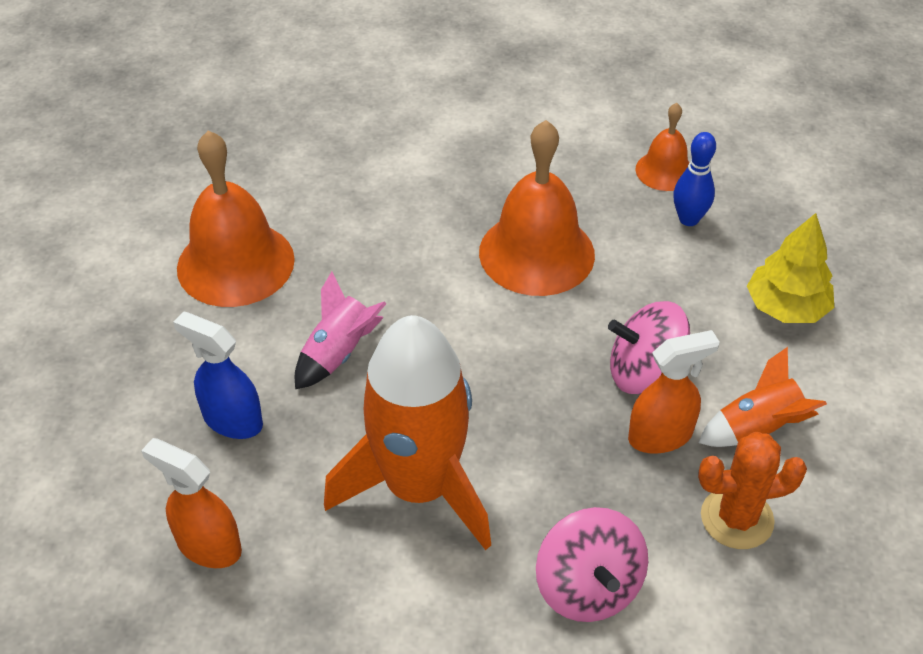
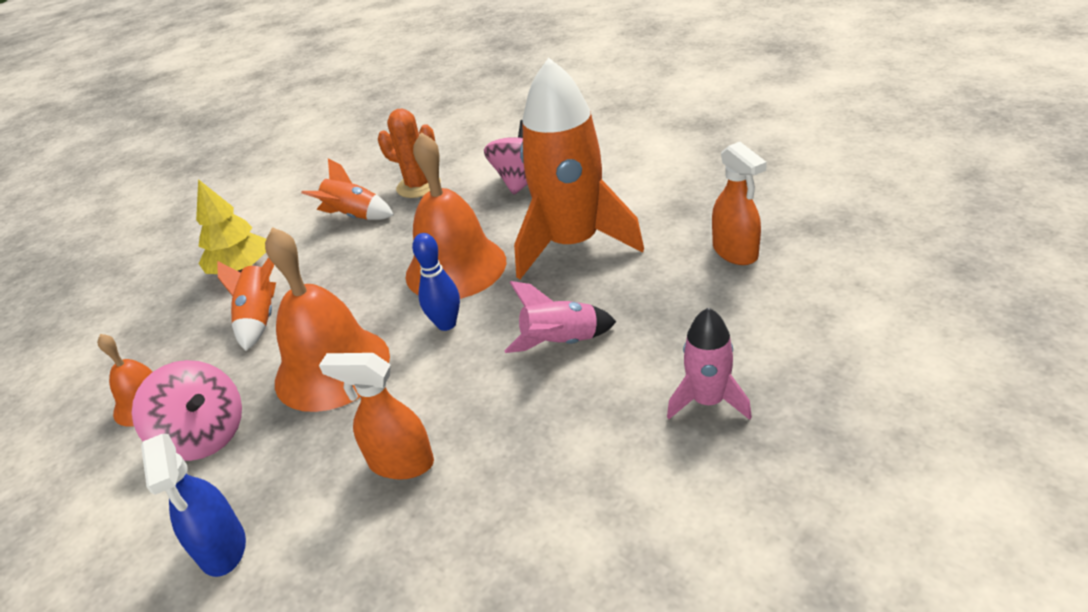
camera: 140 degrees left, 10 degrees down
(171, 348) = (708, 401): none -> pink rocket
(232, 420) = (679, 322): blue spray bottle -> blue spray bottle (222, 548)
(235, 263) = (598, 471): orange bell -> orange bell (456, 267)
(644, 372) = (371, 261): pink spinning top -> pink spinning top (205, 436)
(660, 436) = (407, 228): orange spray bottle -> orange spray bottle (401, 463)
(674, 267) = (260, 319): none -> orange rocket
(688, 219) = (197, 351): blue bowling pin -> blue bowling pin (446, 324)

